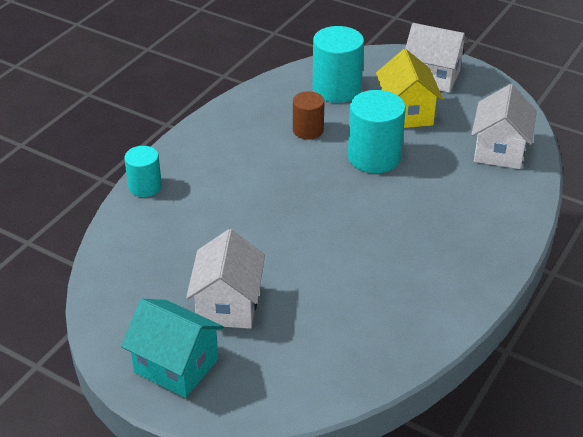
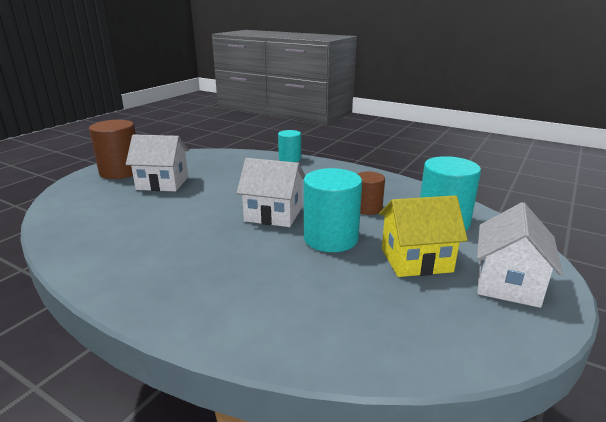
camera: 90 degrees right, 15 degrees down
(176, 365) = (120, 172): turquoise house -> brown cylinder
(499, 150) = (355, 328): white house -> white house (273, 214)

